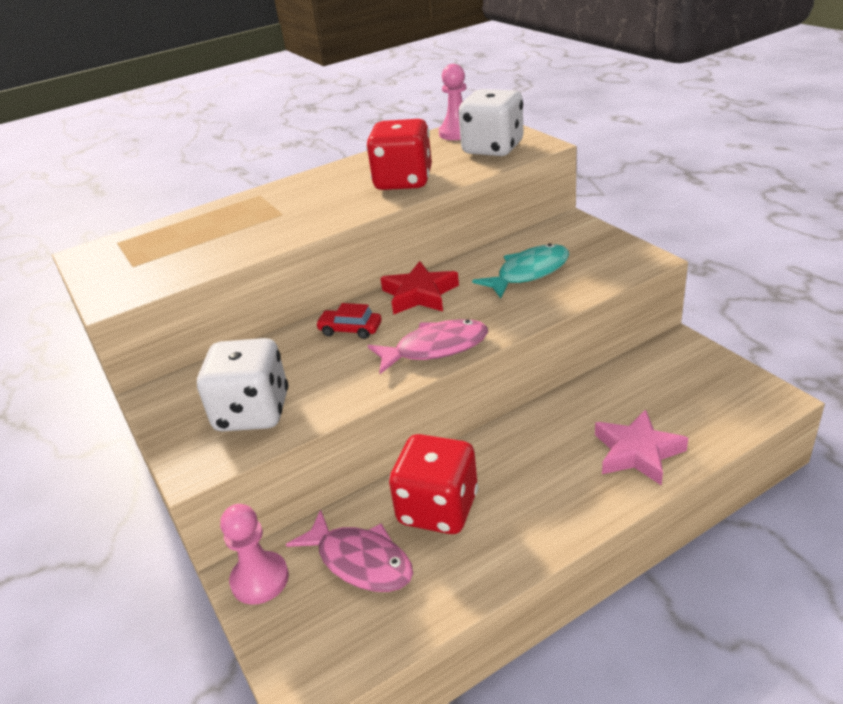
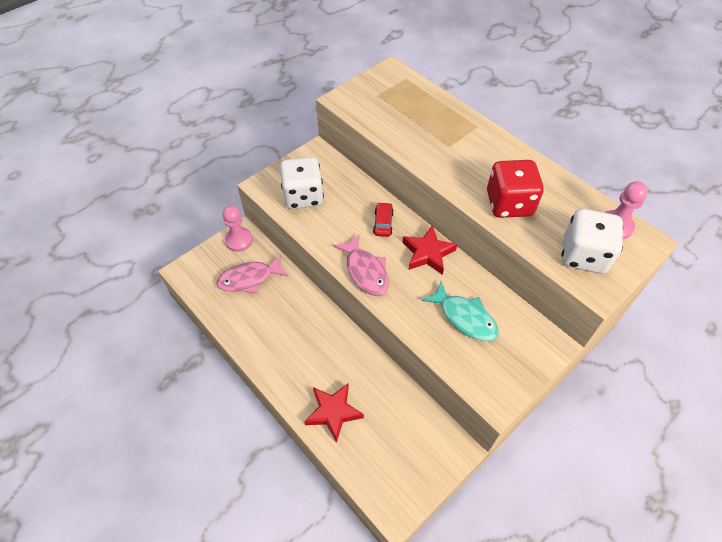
camera: 75 degrees right, 20 degrees up
(360, 561) = (249, 279): pink fish -> pink fish turned 45 degrees clockwise
(438, 509) = (284, 308): red dice -> none
(637, 452) = (333, 412): pink star -> red star

